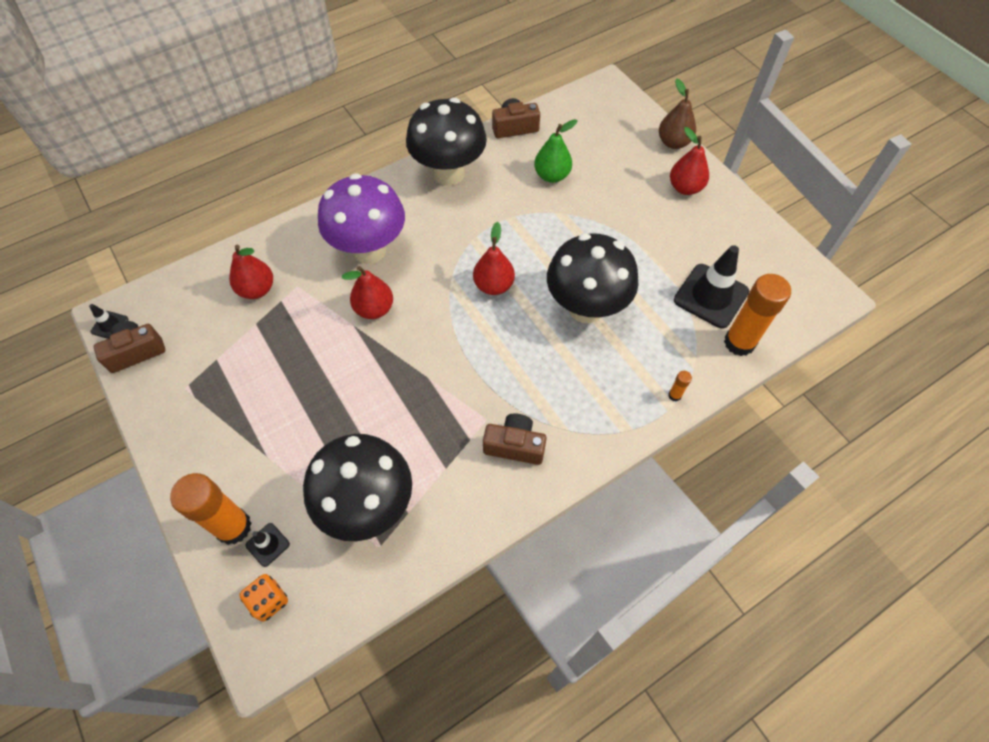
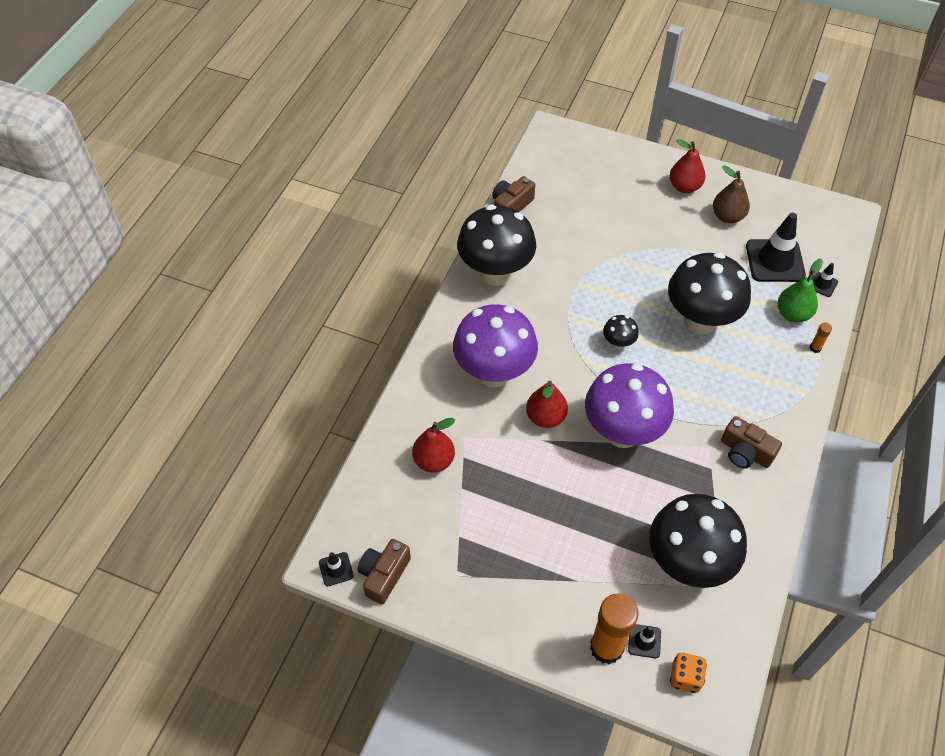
camera: 35 degrees left, 5 degrees down
(424, 360) = (622, 432): none -> purple mushroom
(493, 285) = (618, 344): red pear -> black mushroom
(514, 445) = (745, 452): brown camera -> brown camera turned 120 degrees counterclockwise
(552, 175) = (578, 230): green pear -> green pear (793, 314)
(673, 142) = (644, 154): brown pear -> brown pear (727, 216)
(739, 342) = (822, 284): orange glue stick -> black traffic cone

